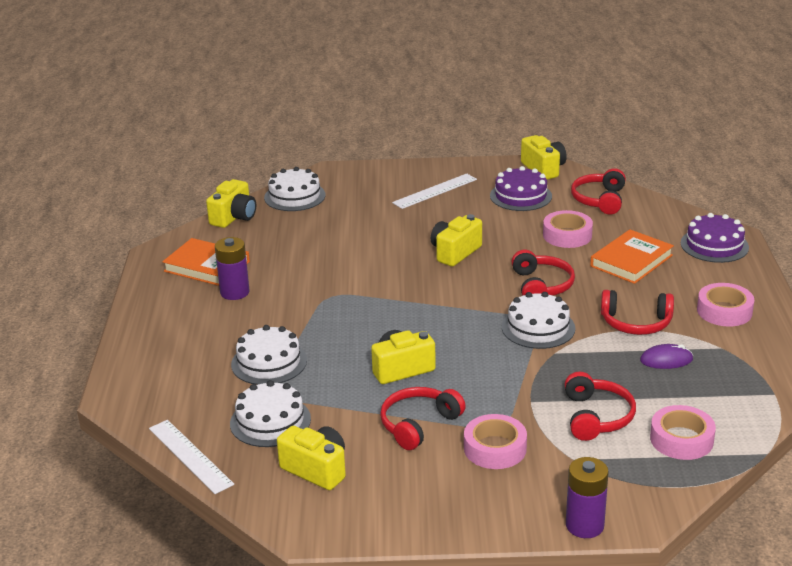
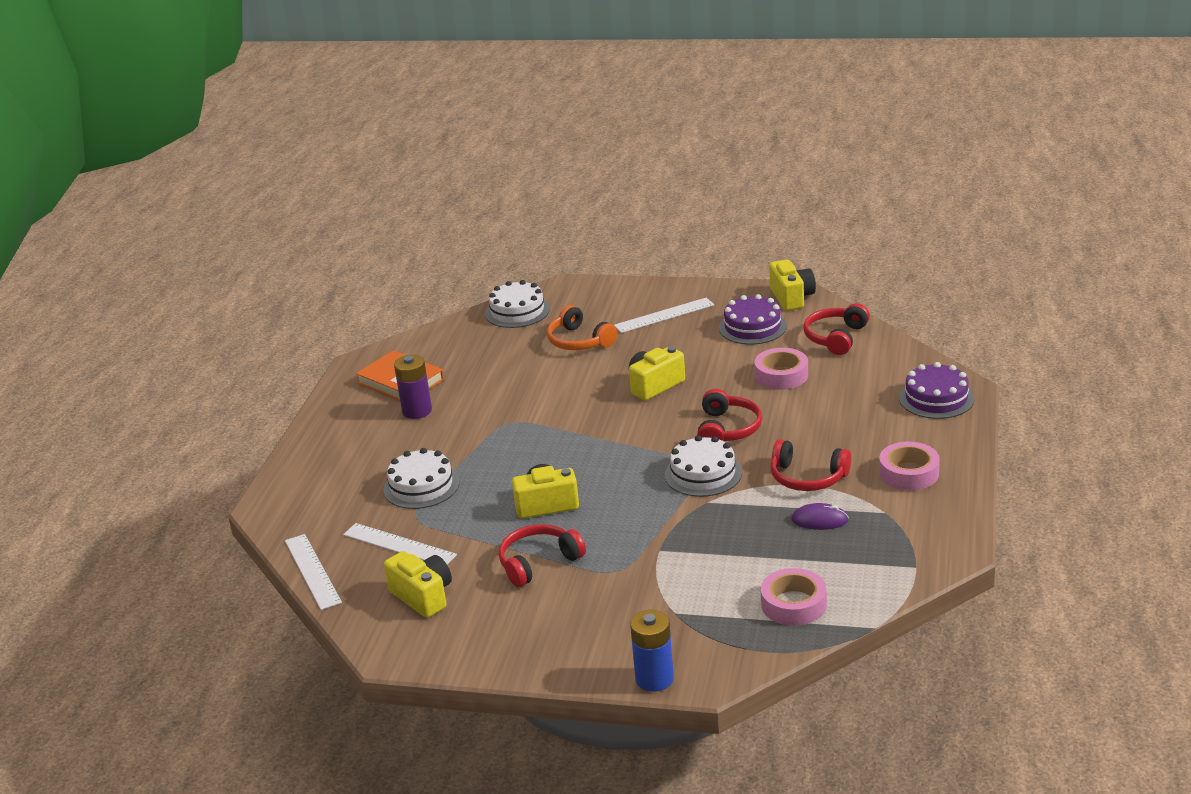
camera: 15 degrees right, 0 degrees up
(234, 217) = (447, 330): yellow camera -> none
(270, 421) = (399, 545): white cake -> white ruler
(365, 218) = (579, 341): none -> orange headphones
(495, 448) = (602, 594): pink tape -> none
(584, 525) = (654, 679): purple battery -> blue battery
(596, 417) = (718, 572): red headphones -> none
(631, 261) = (836, 409): orange book -> none

